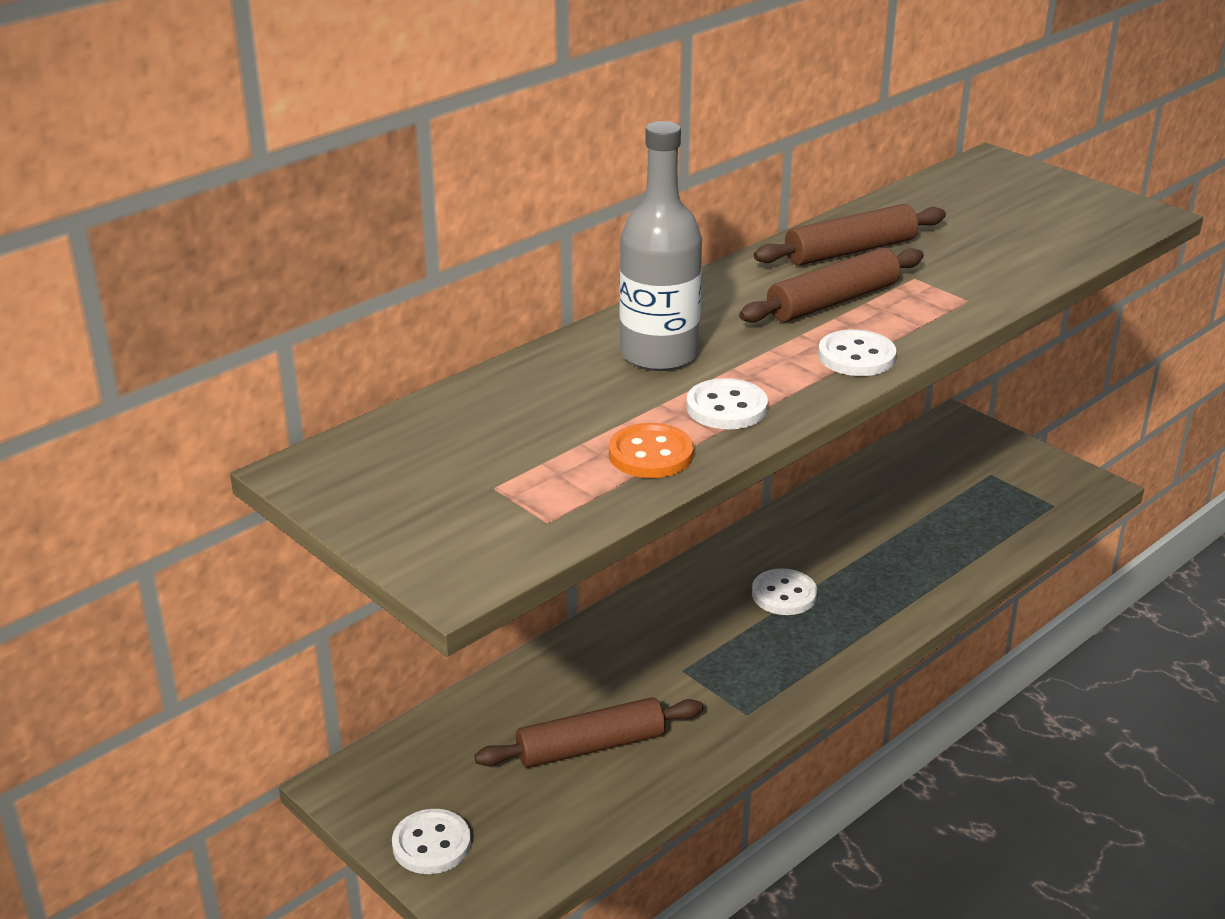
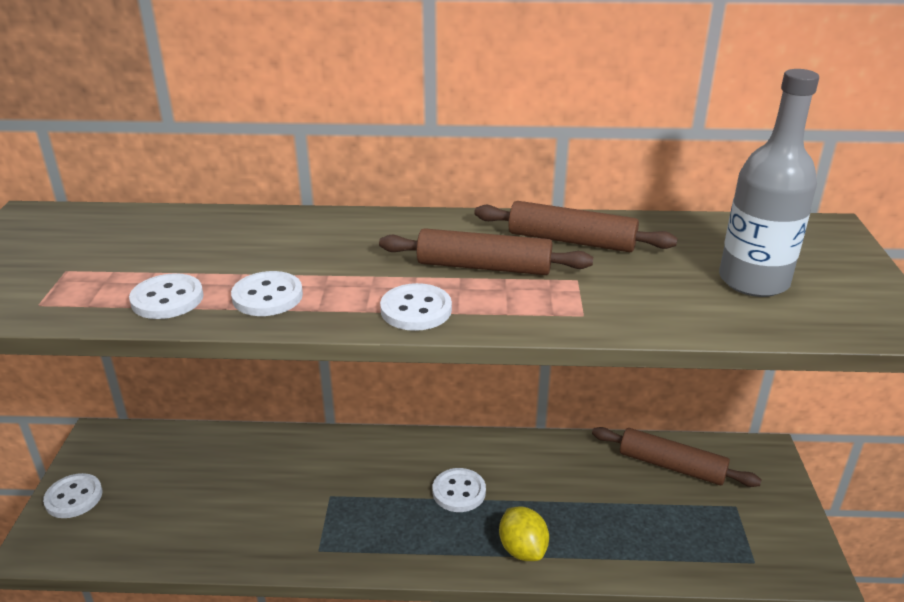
camera: 45 degrees right, 0 degrees up
(591, 746) = (216, 504): brown rolling pin -> brown rolling pin (671, 466)
(650, 454) = (167, 299): orange button -> white button
(659, 354) = (308, 245): grey bottle -> grey bottle (753, 281)
(898, 602) = (522, 549): none -> yellow lemon

